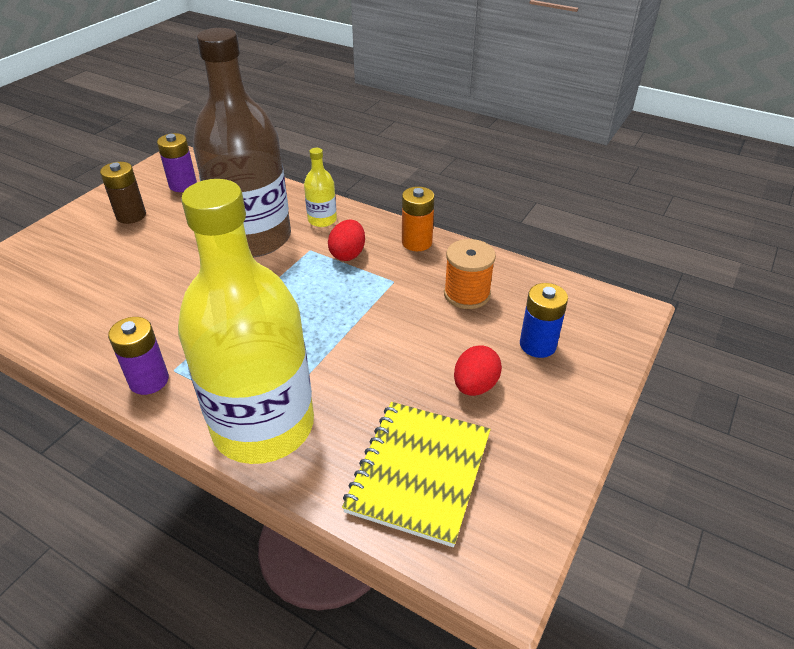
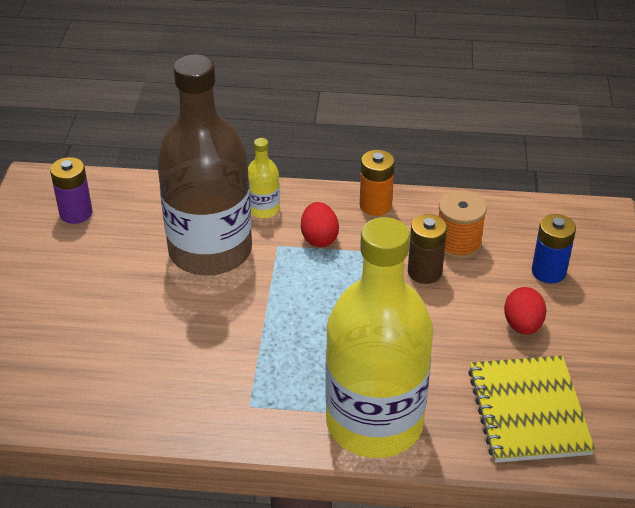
camera: 25 degrees left, 0 degrees up
(131, 215) = (51, 266): brown battery -> brown battery (424, 272)
(149, 380) = (236, 423): purple battery -> none

